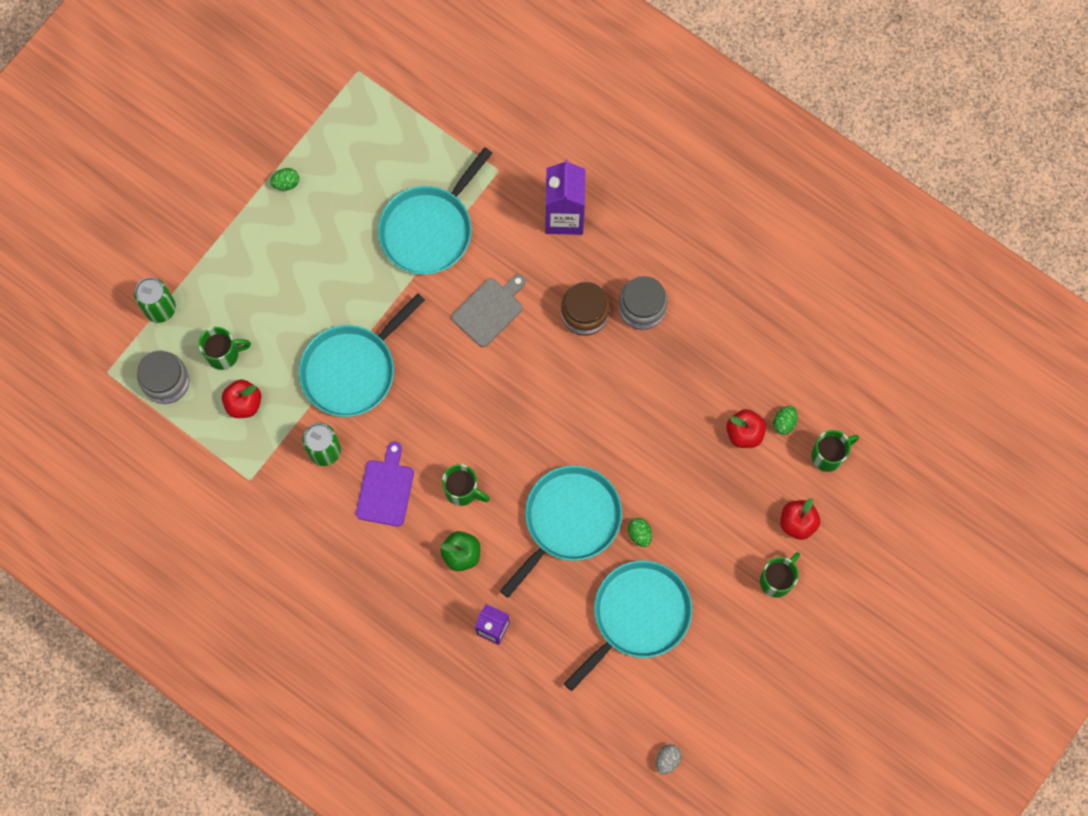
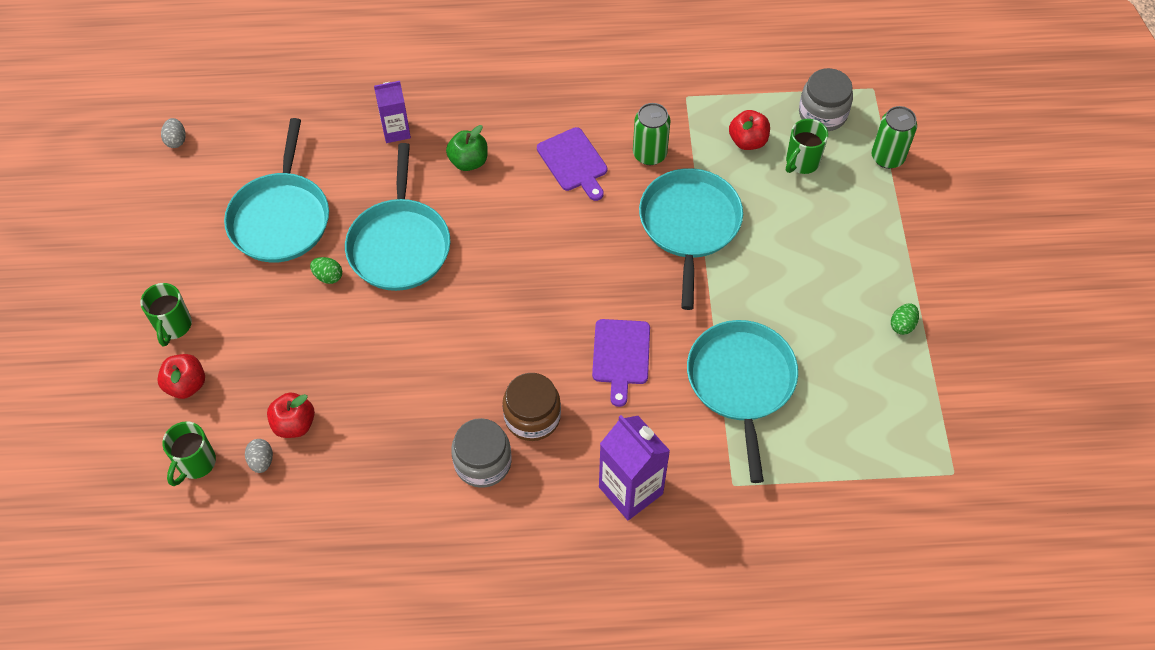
camera: 140 degrees right, 15 degrees down
(463, 491) = (509, 204): green mug -> none
(489, 310) = (621, 356): grey cutting board -> purple cutting board
(784, 423) = (261, 461): green egg -> grey egg

